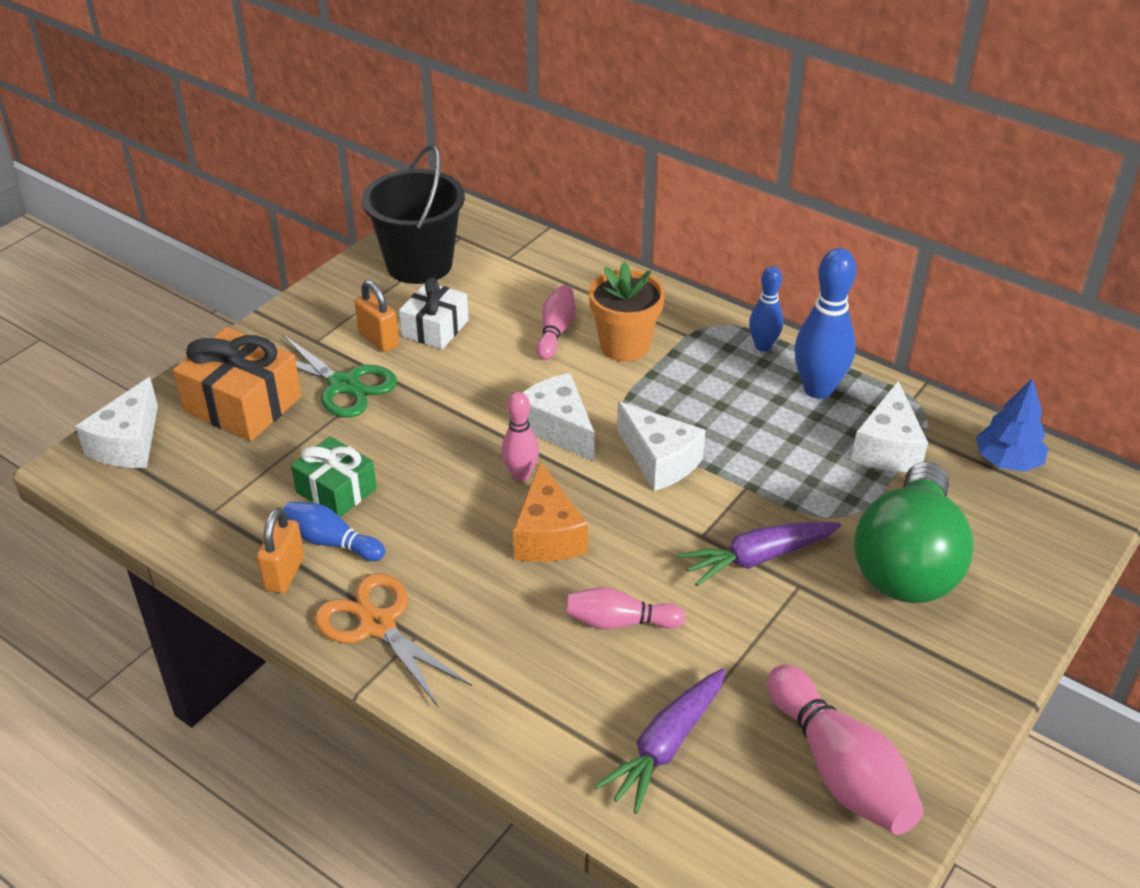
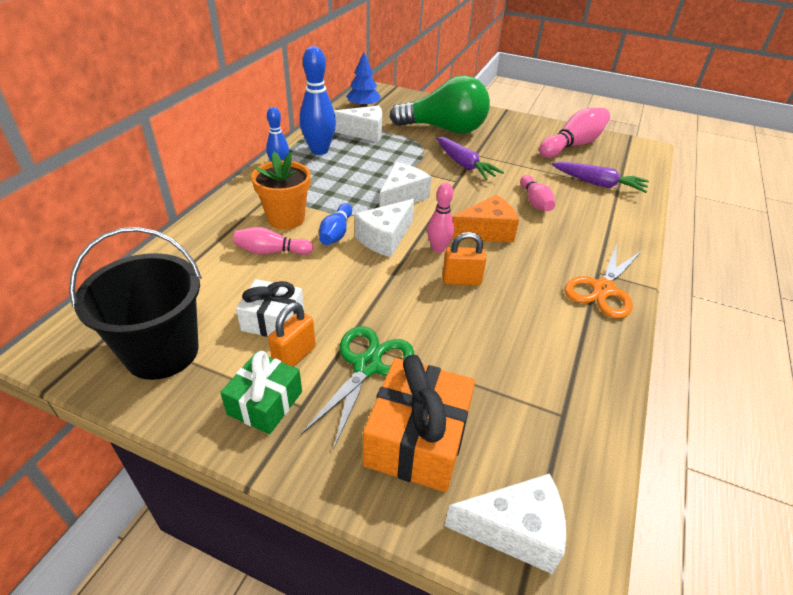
camera: 105 degrees left, 0 degrees up
(284, 573) = (594, 346): orange padlock -> orange padlock (461, 280)
(331, 542) = (550, 328): blue bowling pin -> blue bowling pin (336, 233)
(336, 490) = (498, 338): green gift -> green gift (265, 403)

